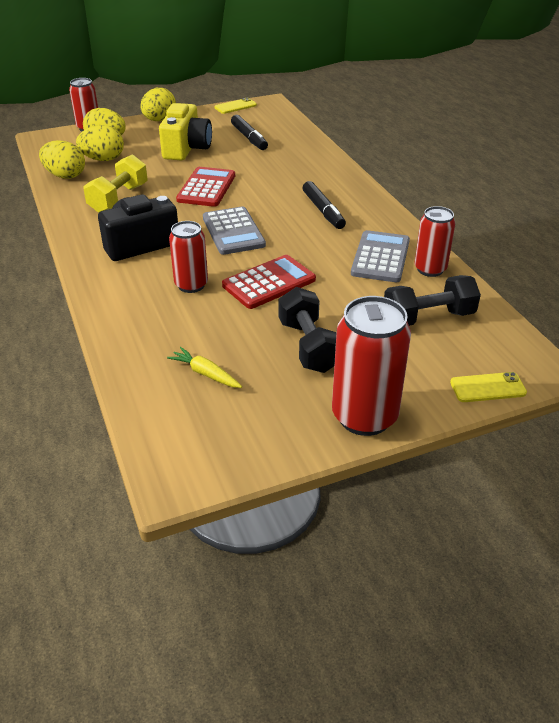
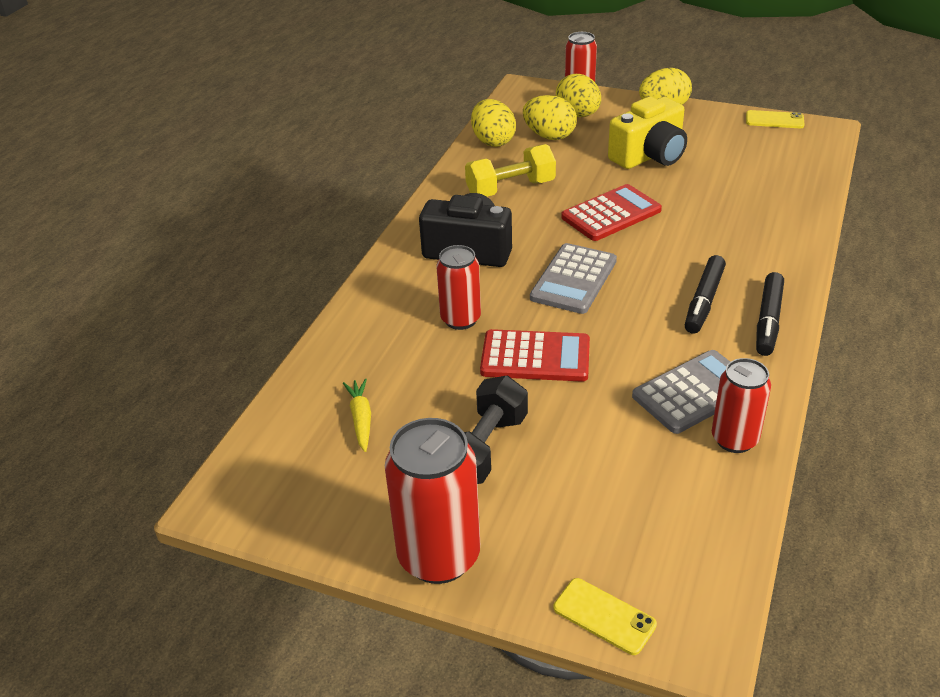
camera: 45 degrees right, 0 degrees up
(249, 138) = (737, 169): black marker -> black marker (768, 321)
(428, 317) = (650, 495): black dumbbell -> none

